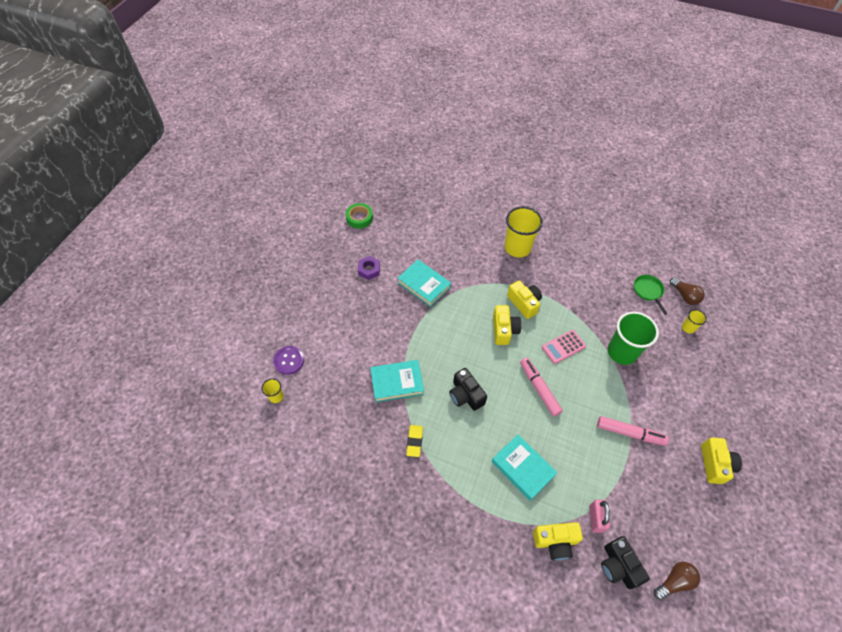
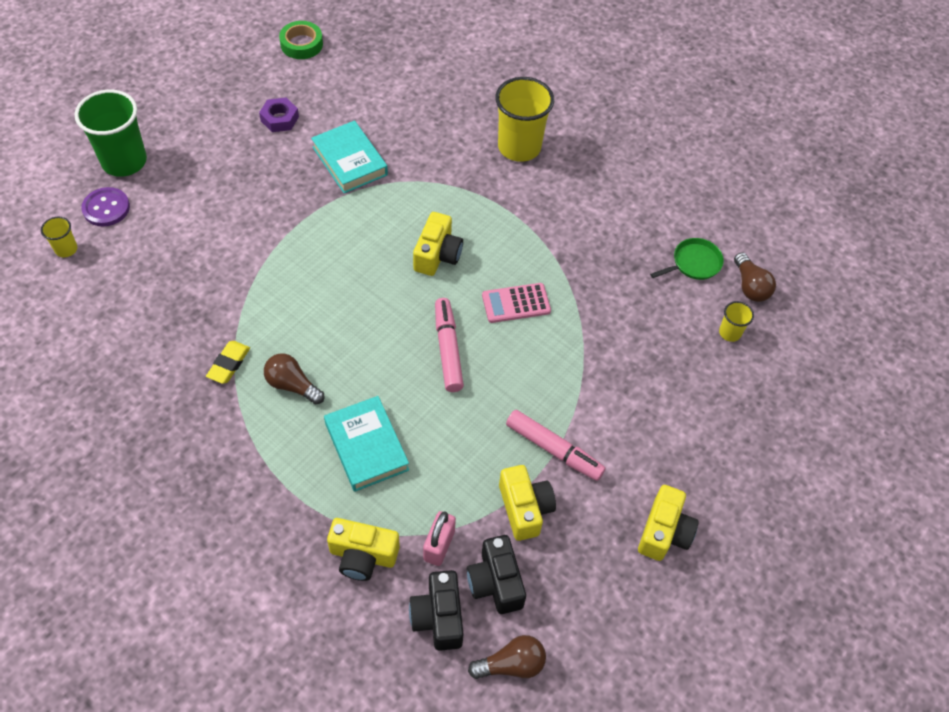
camera: 15 degrees right, 0 degrees up
(397, 383) = (243, 280): turquoise book -> none
(459, 443) = (292, 385): none -> brown light bulb
(465, 395) = (334, 326): black camera -> black camera (495, 582)
(524, 303) = (488, 227): yellow camera -> yellow camera (525, 508)
(622, 352) = (603, 336): green cup -> green cup (124, 161)
(648, 291) = (694, 263): green pan -> green pan turned 60 degrees clockwise

